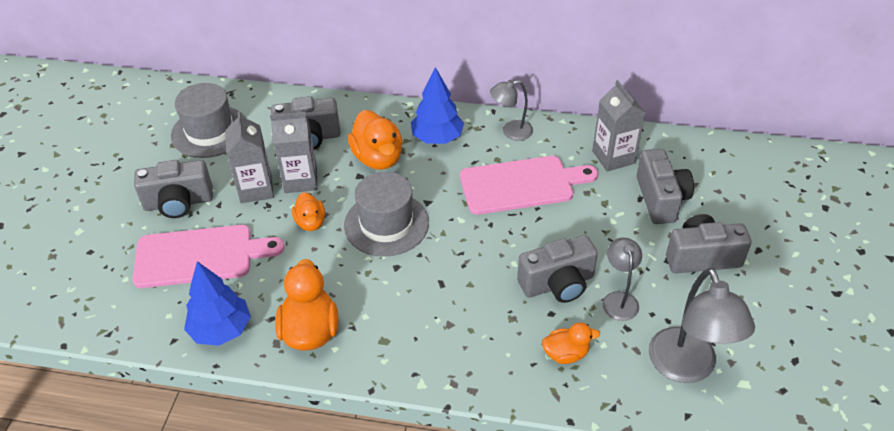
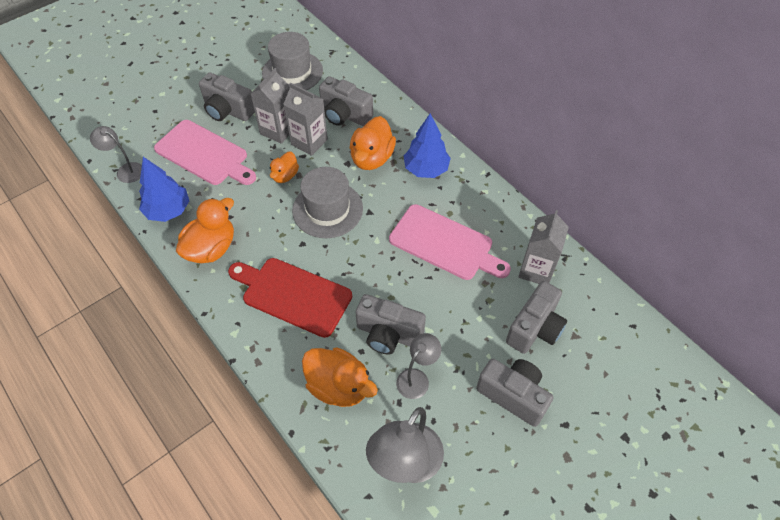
camera: 40 degrees right, 10 degrees up
(438, 313) = (293, 295): none -> red cutting board
(511, 131) = (482, 198): grey lamp -> grey lamp (125, 170)
(566, 354) = (339, 386): orange duck -> orange duck, size x1.70

